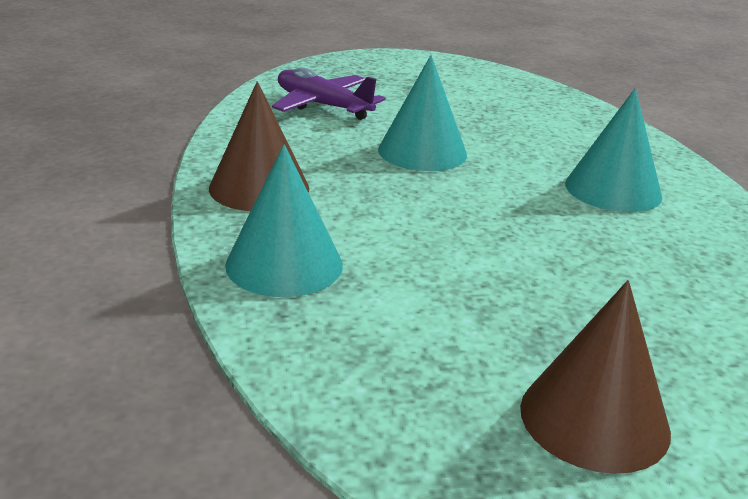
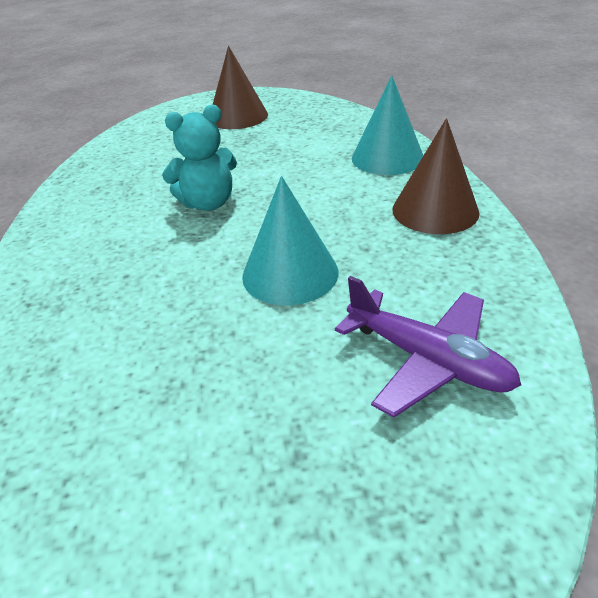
camera: 175 degrees left, 10 degrees up
(540, 221) = (208, 203): none -> turquoise teddy bear
(613, 189) = (122, 242): turquoise cone -> none

